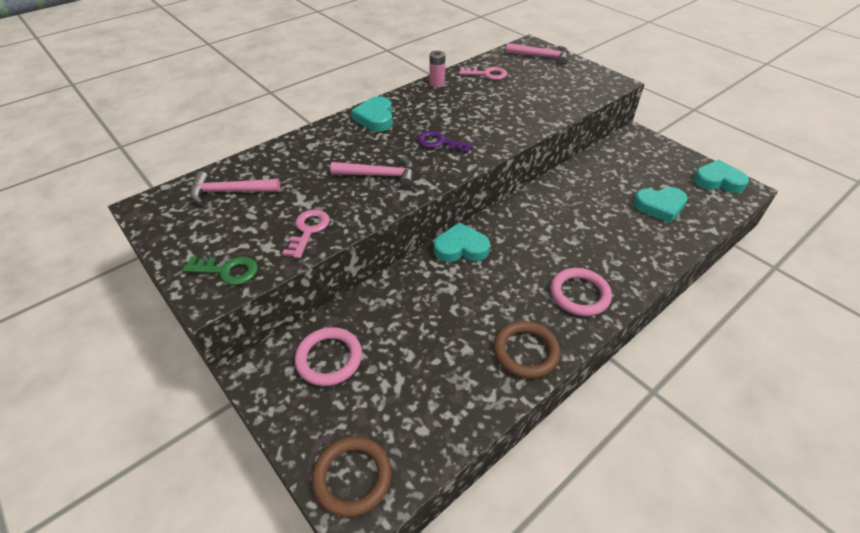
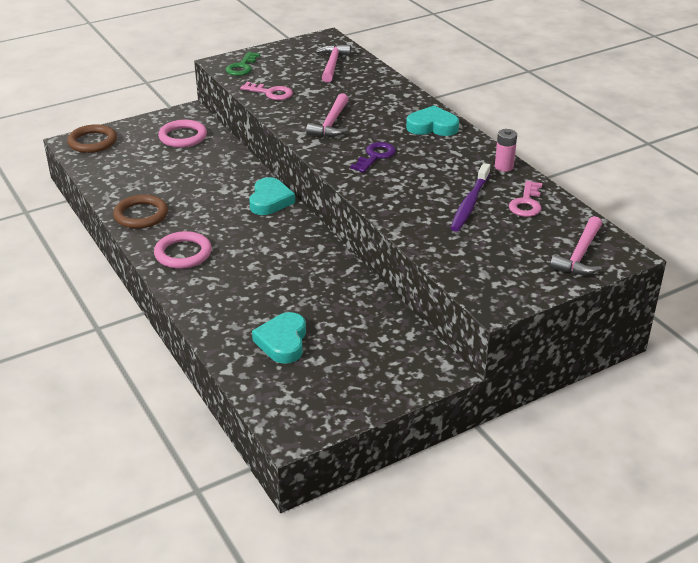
camera: 100 degrees right, 10 degrees down
(498, 95) = (470, 203): none -> purple toothbrush
(718, 181) = (315, 412): turquoise heart -> none

